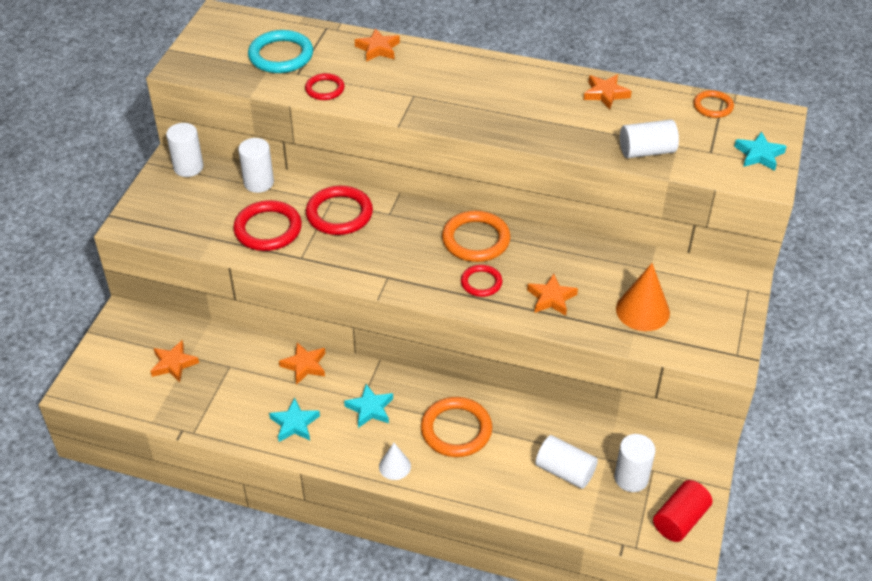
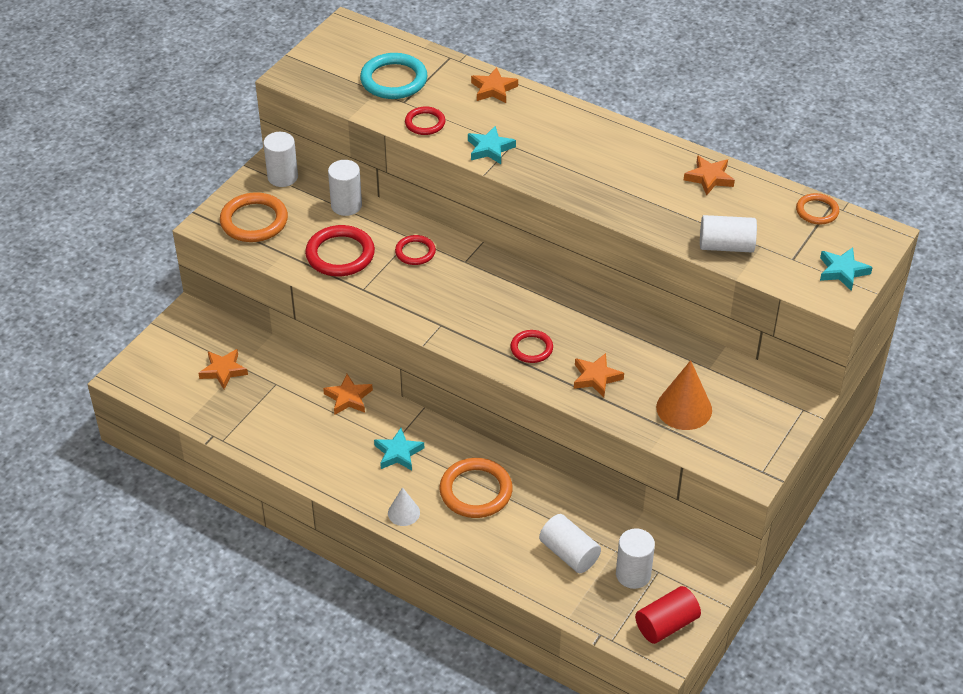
camera: 15 degrees right, 0 degrees up
(294, 424) = (321, 452): turquoise star -> turquoise star (490, 149)
(339, 214) = (415, 252): red ring -> red ring, size x0.59
(476, 240) = (542, 304): orange ring -> orange ring (254, 221)

